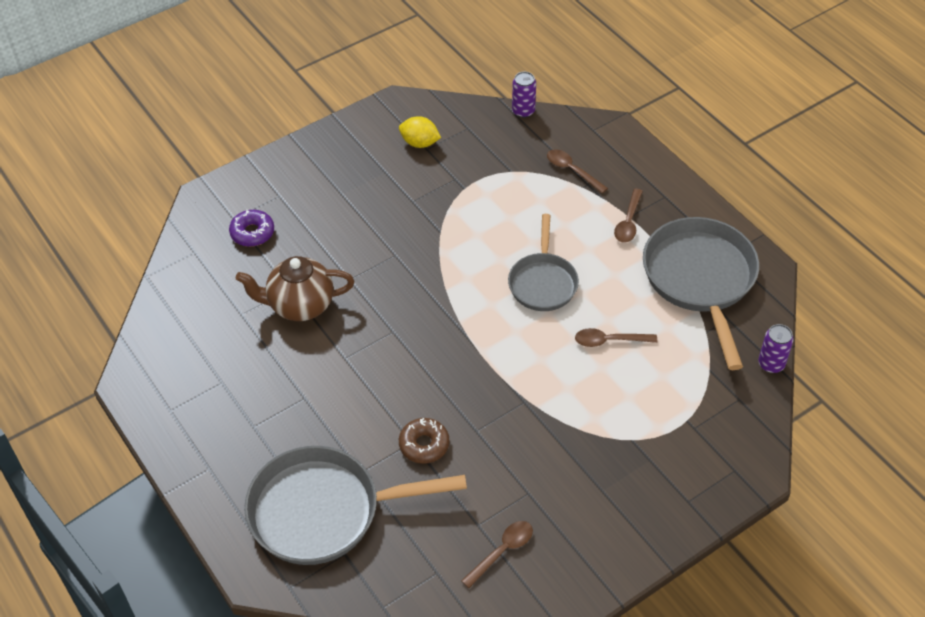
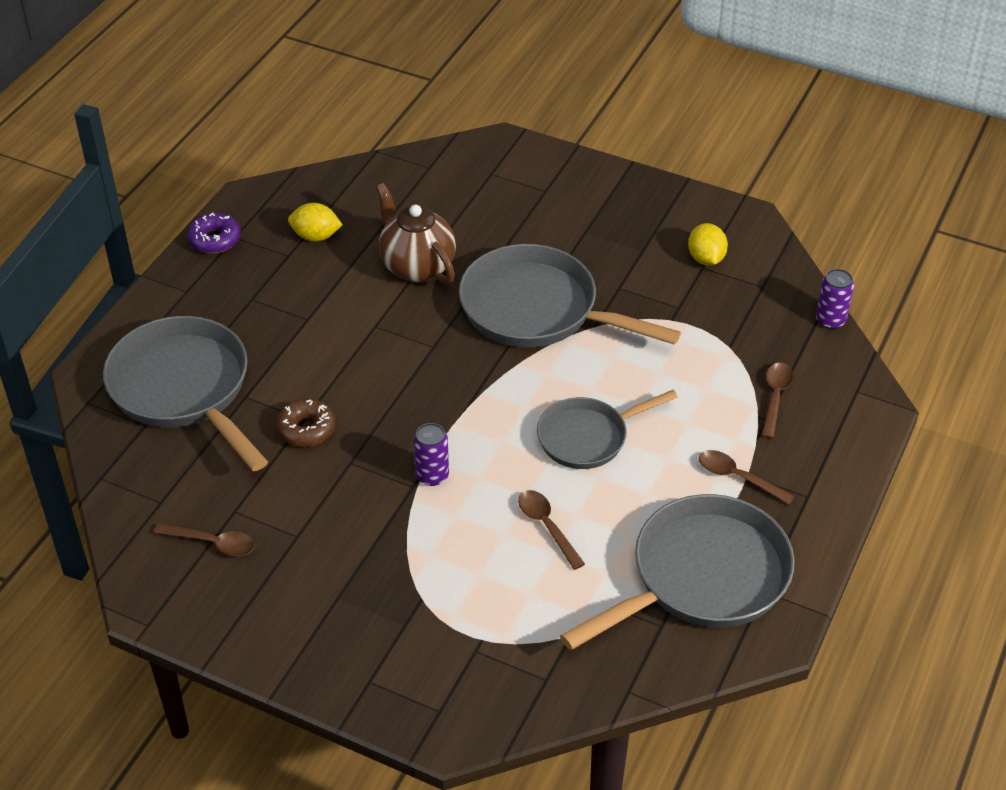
camera: 60 degrees right, 5 degrees down
(214, 355) = (316, 236): none -> yellow lemon
(252, 233) = (482, 194): purple donut -> purple donut (215, 239)
(400, 255) = (537, 310): none -> grey pan
(628, 222) = (738, 477): brown spoon -> brown spoon turned 45 degrees clockwise
(771, 364) = (621, 693): purple can -> purple can (432, 475)

